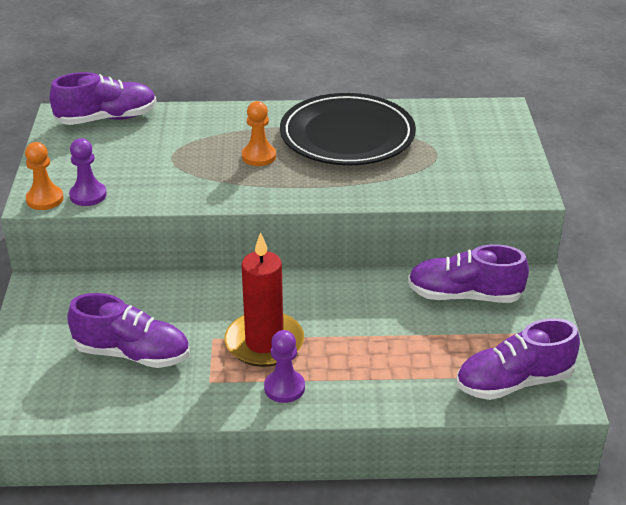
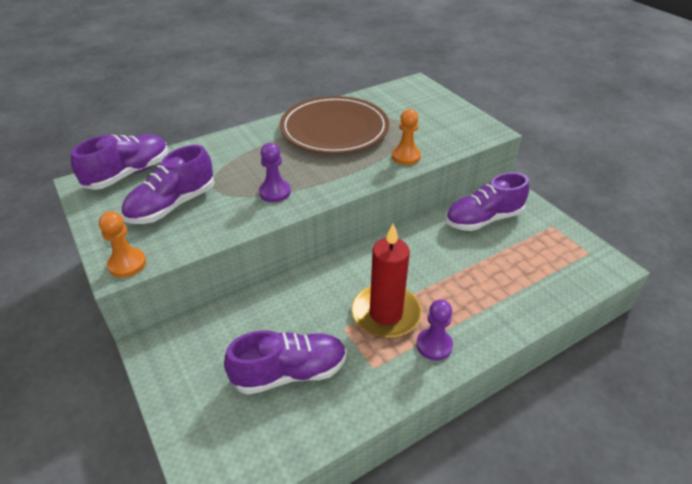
camera: 30 degrees left, 5 degrees up
(88, 195) = (167, 246): purple pawn -> purple pawn (275, 192)
(259, 156) = (284, 165): orange pawn -> orange pawn (406, 156)
(347, 135) = (334, 129): black plate -> brown plate
(514, 382) = (572, 269): purple shoe -> purple shoe (172, 205)

